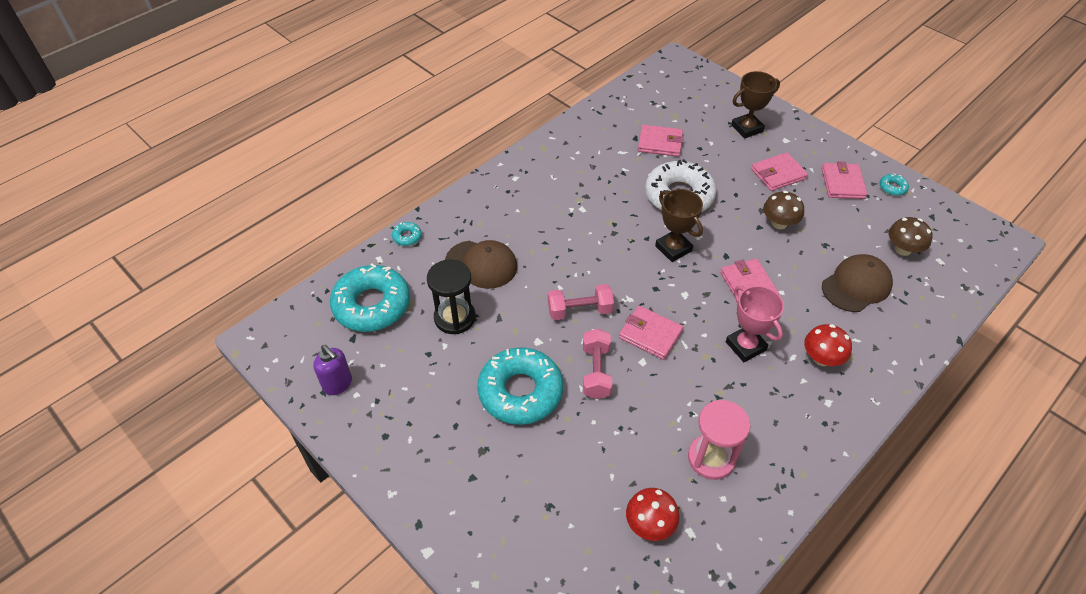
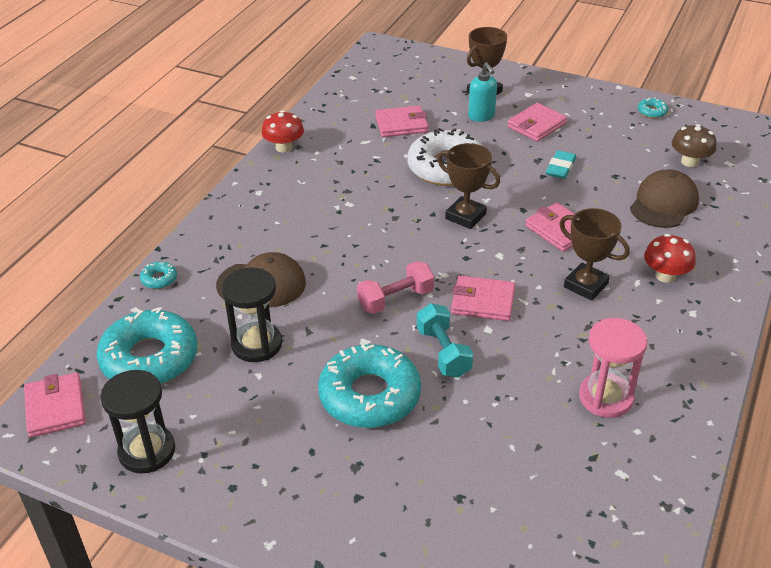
camera: 20 degrees left, 10 degrees down
(338, 384) = (147, 451): purple soap dispenser -> black hourglass
(596, 372) = (443, 352): pink dumbbell -> turquoise dumbbell
(650, 524) = (576, 479): red mushroom -> red mushroom (284, 147)
(733, 152) = (481, 116): none -> turquoise soap dispenser
(745, 346) = (585, 285): pink trophy -> brown trophy
(779, 223) = (560, 168): brown mushroom -> turquoise eraser
(842, 183) = (603, 119): pink wallet -> pink wallet (55, 407)

